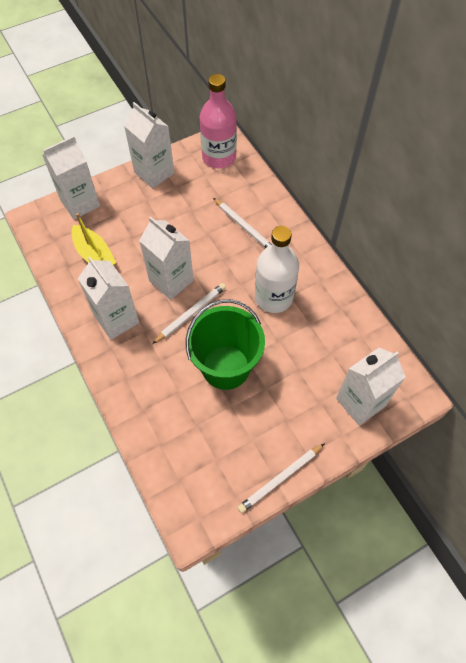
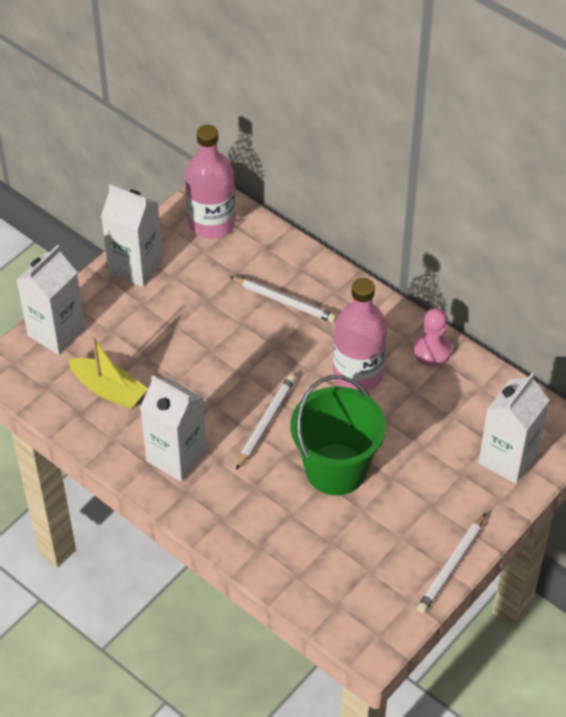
camera: 20 degrees left, 10 degrees down
(171, 280) = (222, 392): white carton -> none
(273, 297) = (358, 374): white bottle -> pink bottle
(336, 296) = (432, 350): none -> pink pawn

